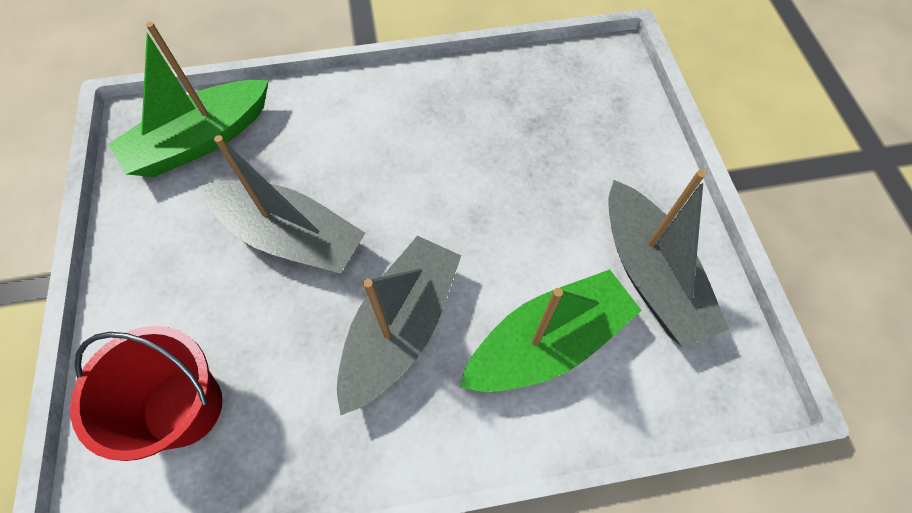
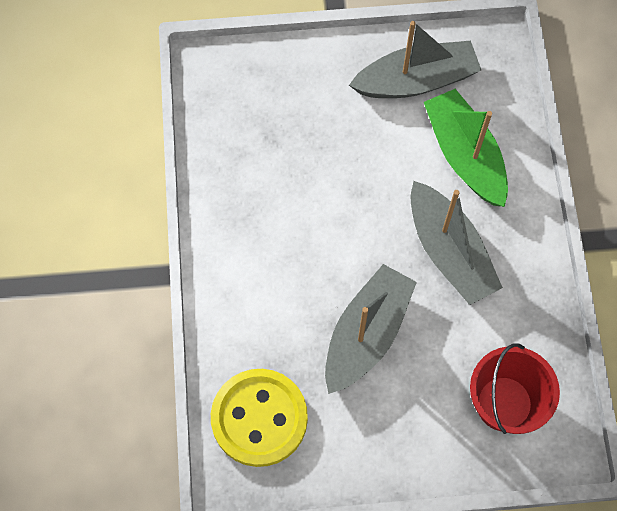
camera: 85 degrees left, 5 degrees up
(200, 140) = (259, 418): green boat -> yellow button
(401, 327) = (449, 252): grey boat -> grey boat turned 150 degrees counterclockwise

